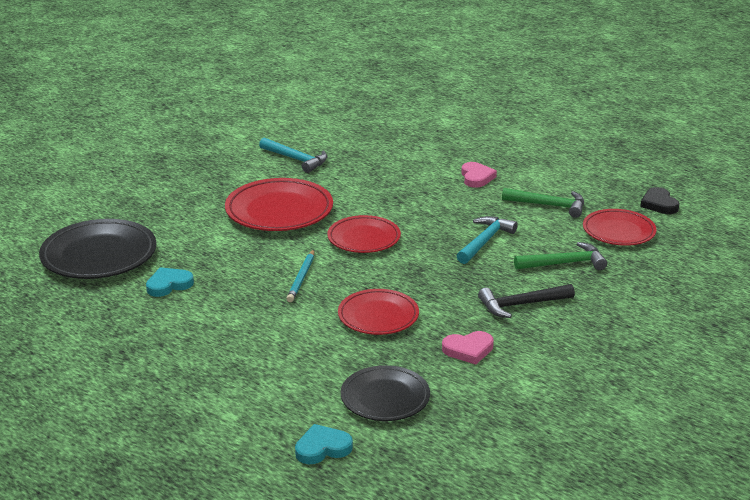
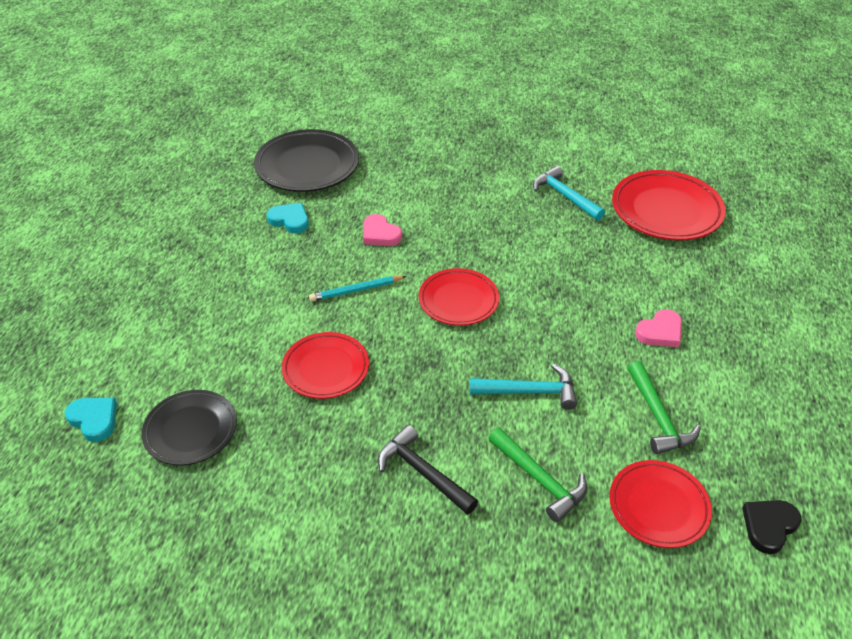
camera: 60 degrees right, 15 degrees up
(279, 211) = (461, 226): red plate -> red plate (666, 210)
(296, 159) = (564, 196): turquoise hammer -> turquoise hammer turned 135 degrees clockwise
(468, 350) = (307, 461): pink heart -> pink heart (380, 234)

